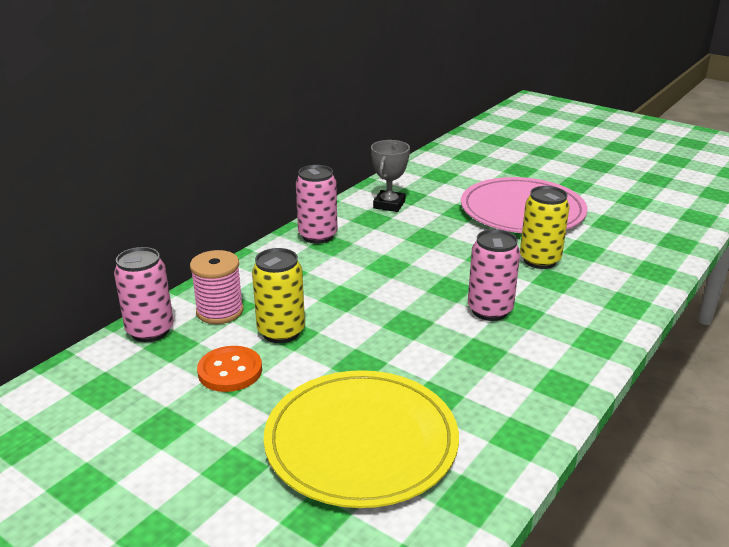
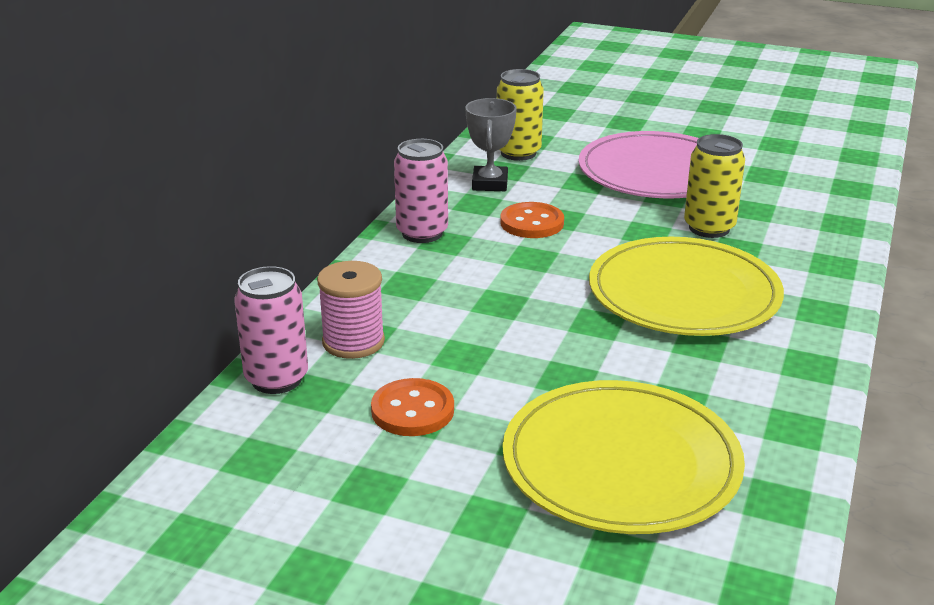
camera: 15 degrees left, 0 degrees up
(281, 332) = (448, 355): yellow can -> yellow can (518, 153)
(403, 238) = (532, 223): none -> orange button
(489, 310) = (684, 293): pink can -> yellow plate

